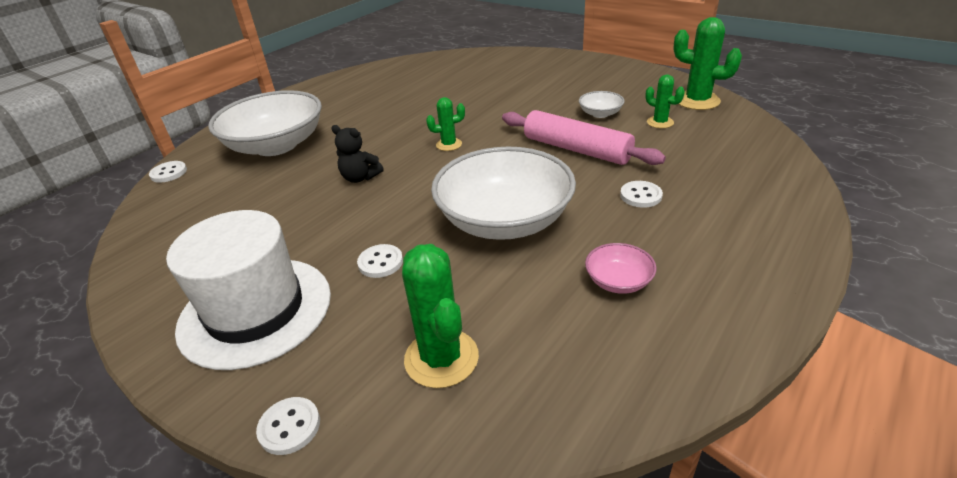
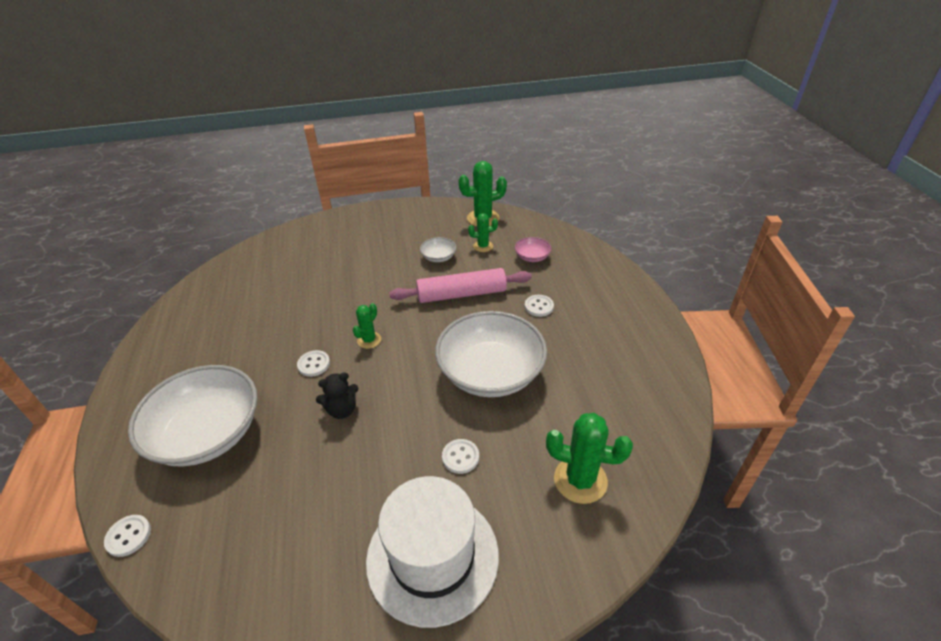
camera: 50 degrees left, 5 degrees up
(289, 427) = (567, 589): white button -> white button (314, 364)
(618, 281) = (596, 368): pink bowl -> pink bowl (532, 257)

